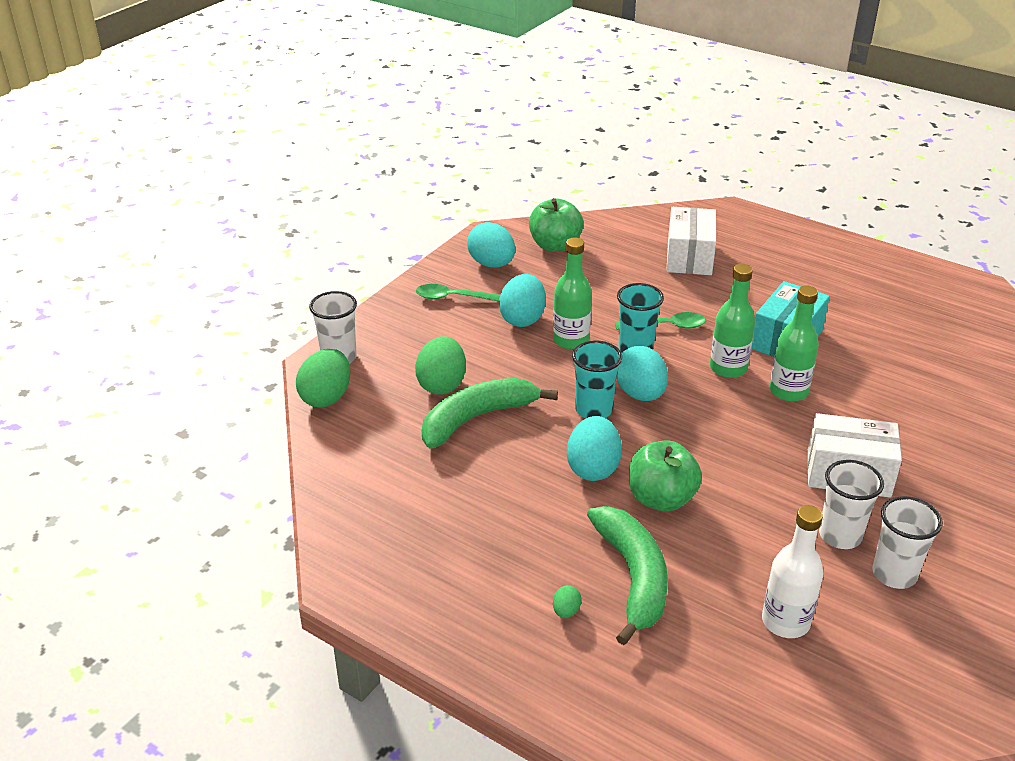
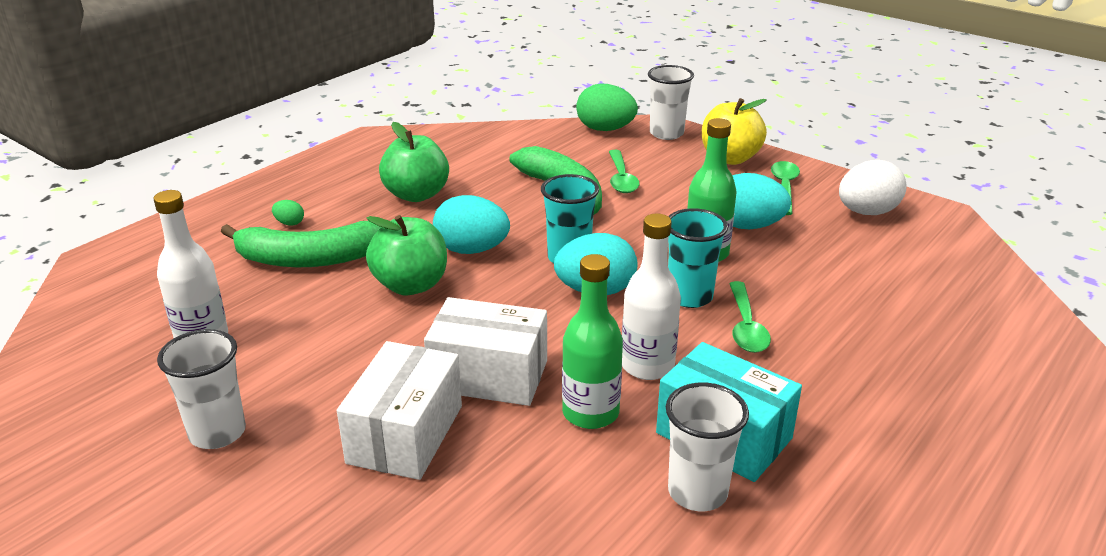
camera: 95 degrees right, 5 degrees down
(396, 322) = (729, 158): none -> yellow apple
(442, 384) = (621, 178): green egg -> green spoon
(491, 264) = (867, 212): turquoise egg -> white egg
(555, 246) = (931, 257): green apple -> green apple (416, 195)
(689, 257) = (948, 371): white box -> white box (489, 375)
(728, 368) = (647, 366): green bottle -> white bottle
(840, 536) = (299, 402): white cup -> white cup (697, 492)

